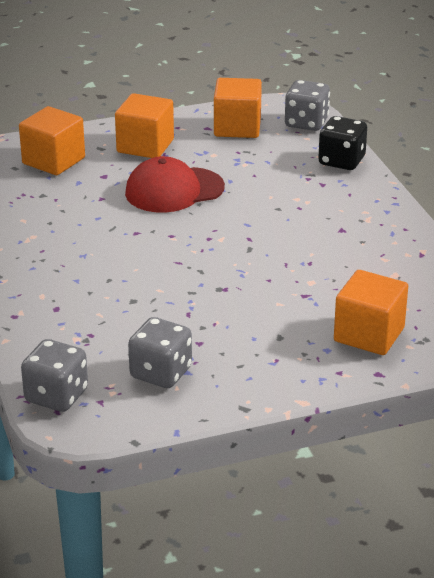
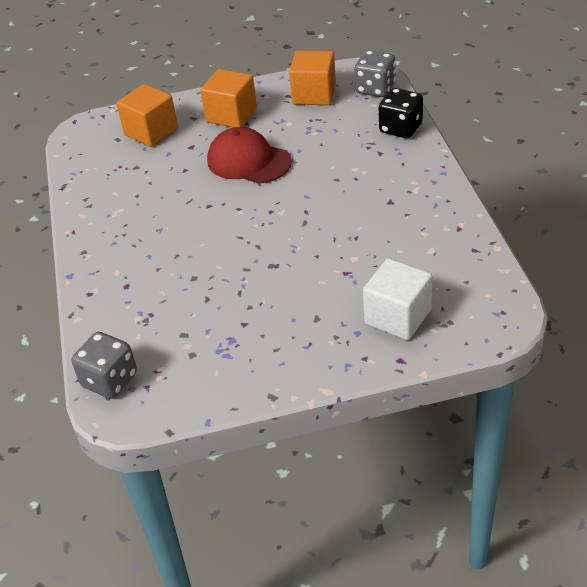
camera: 10 degrees right, 10 degrees up
(161, 373) = (204, 357): grey dice -> none
(174, 190) = (248, 161): red cap -> red cap turned 45 degrees clockwise
(369, 335) = (398, 317): orange cube -> white cube

